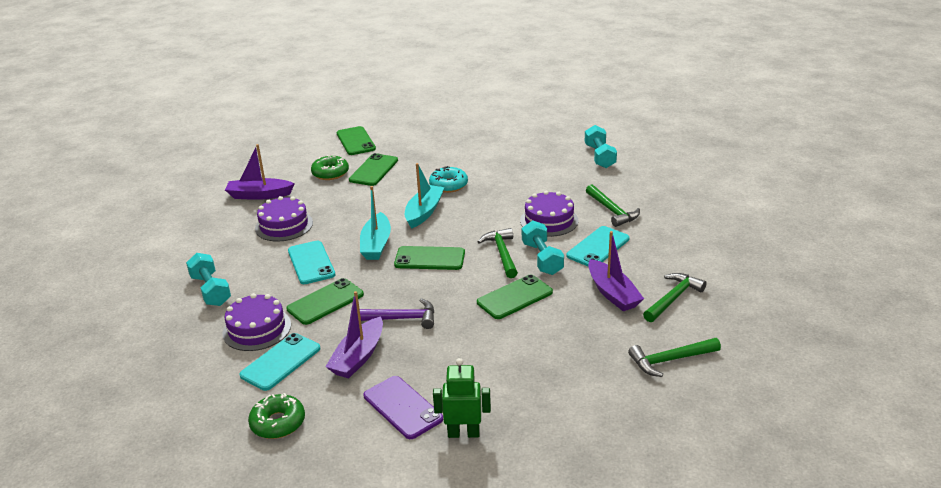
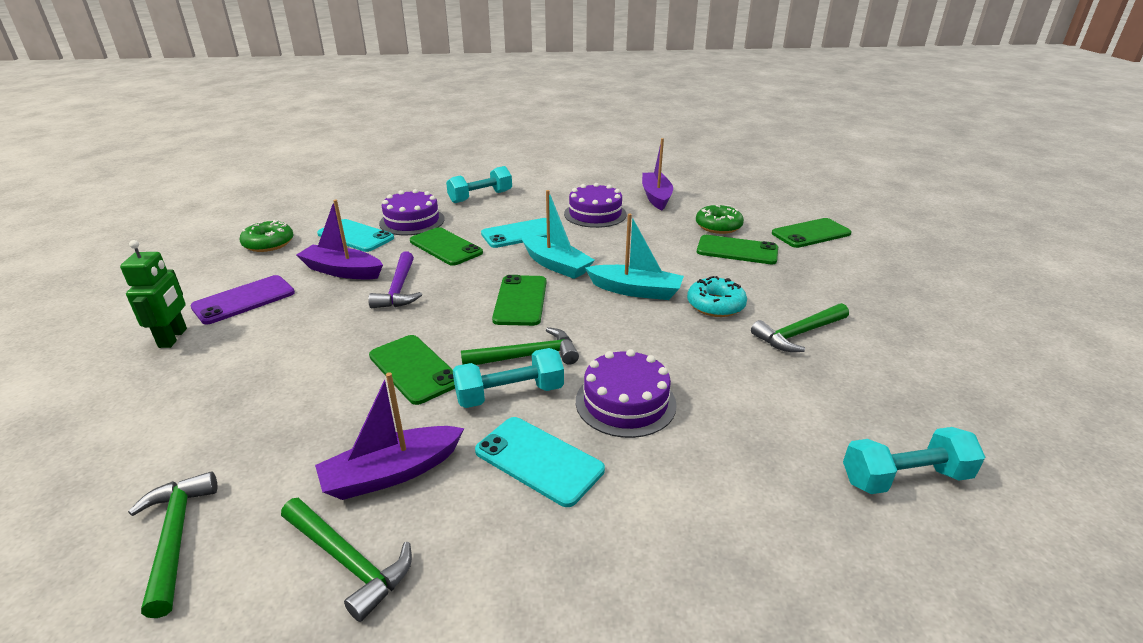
camera: 85 degrees right, 0 degrees up
(376, 244) = (555, 265): turquoise boat -> turquoise boat turned 135 degrees counterclockwise
(612, 211) = (671, 487): green hammer -> green hammer (798, 334)

